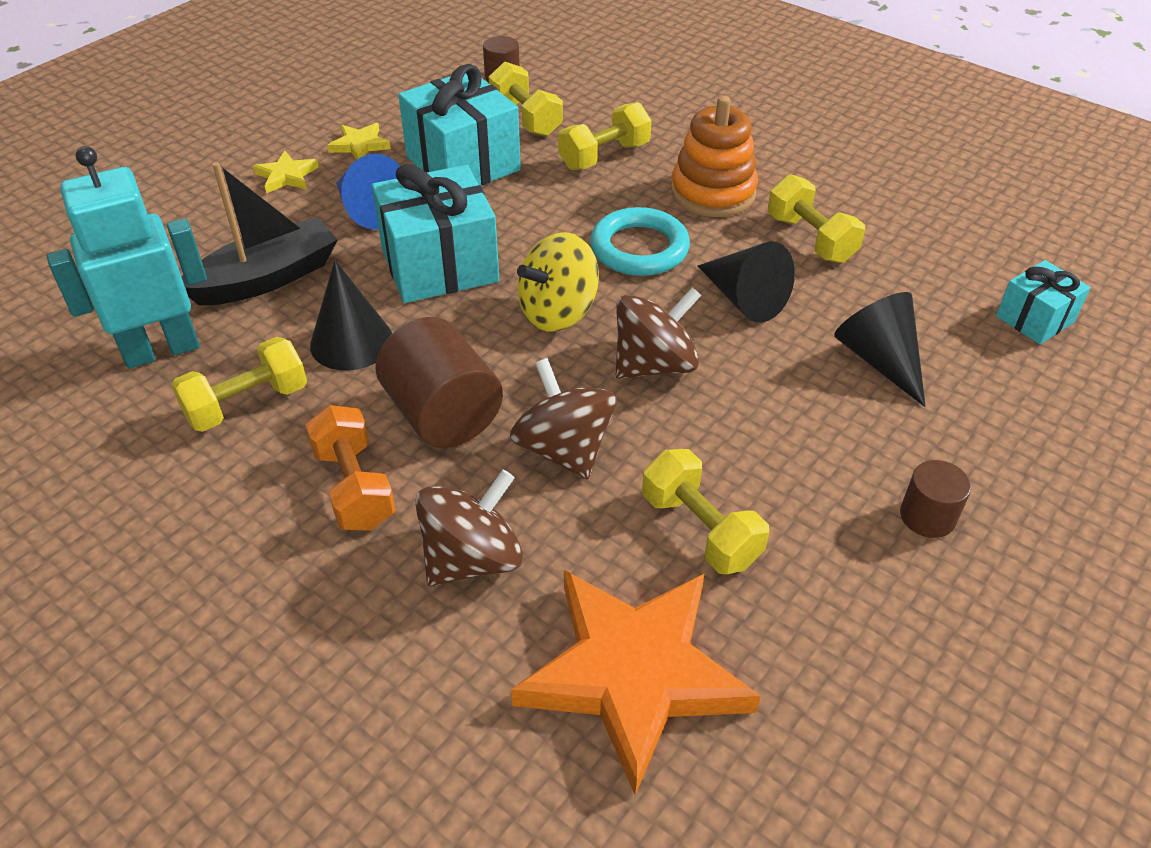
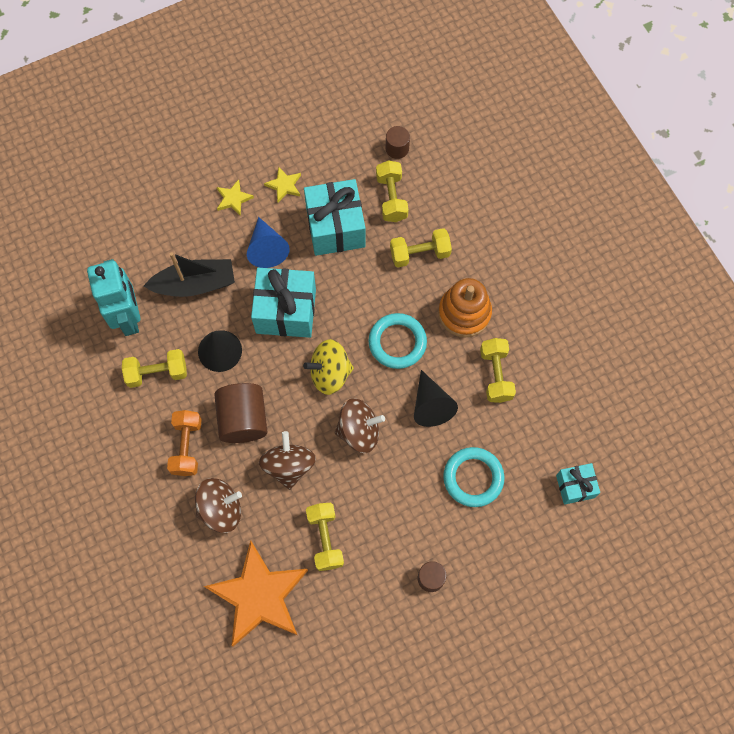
camera: 25 degrees right, 25 degrees up
(161, 350) = (129, 317): turquoise robot -> turquoise robot turned 75 degrees clockwise
(879, 360) = (473, 478): black cone -> turquoise ring

